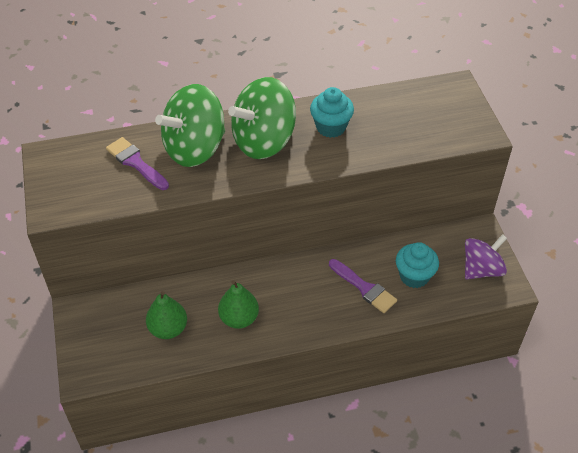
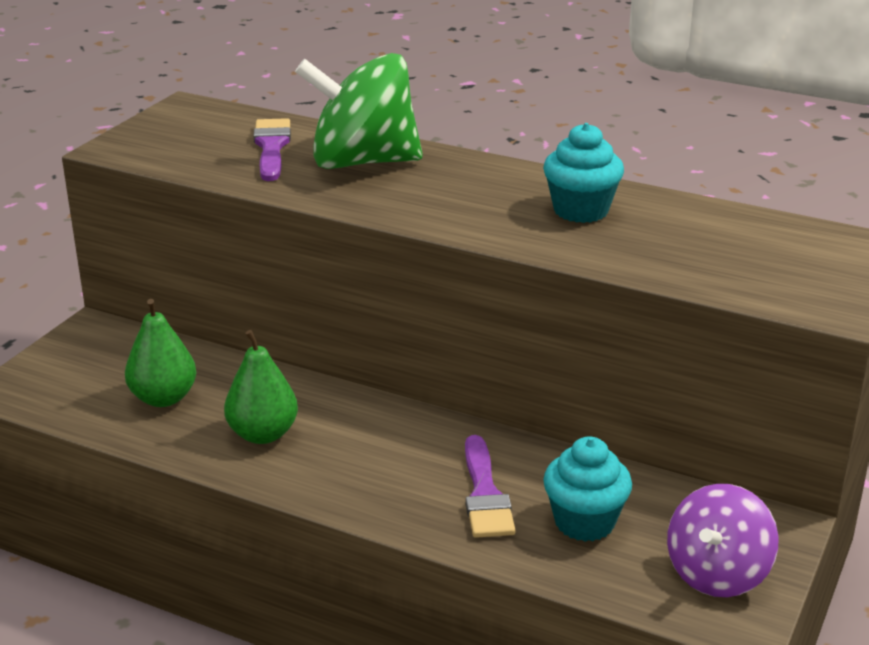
camera: 40 degrees right, 20 degrees down
(264, 141) = (462, 188): green spinning top -> none
(481, 269) = (717, 574): purple spinning top -> purple spinning top turned 120 degrees clockwise

